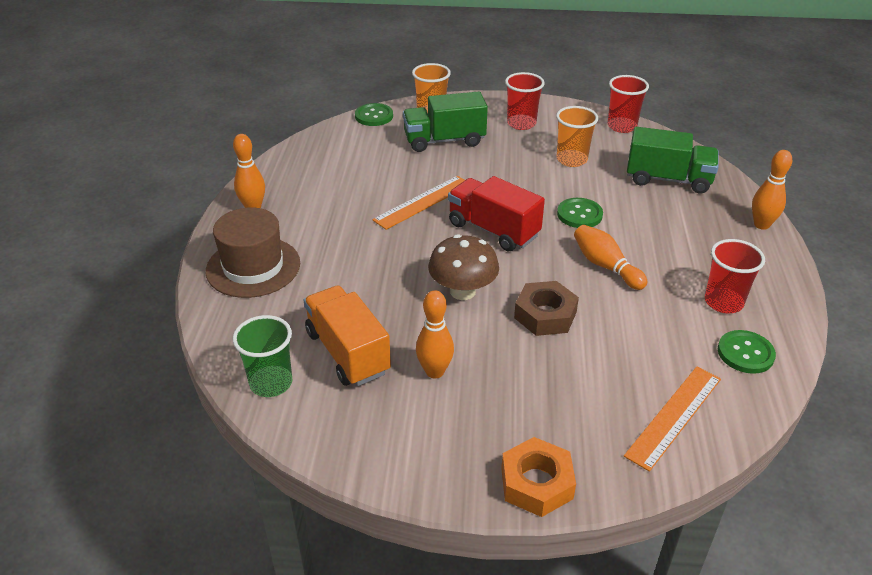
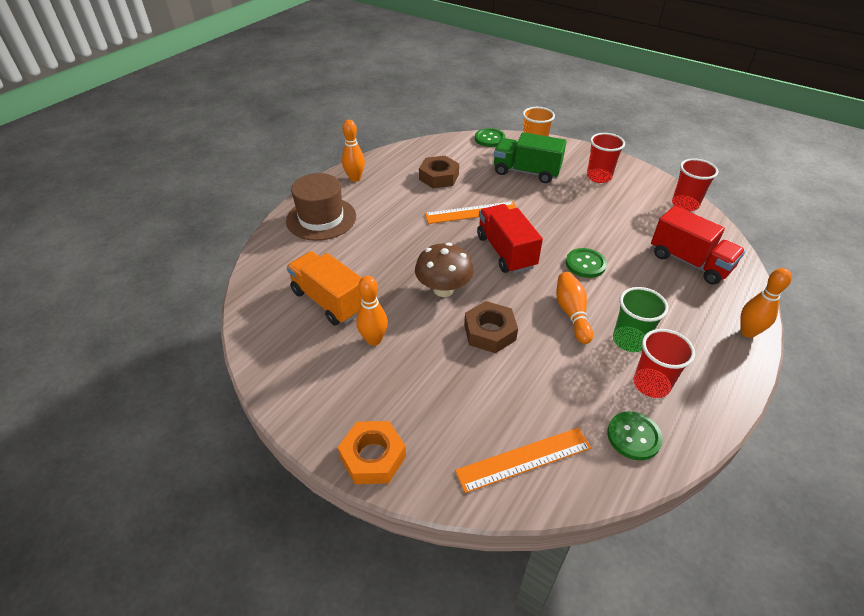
camera: 30 degrees right, 5 degrees up
(271, 383) = (265, 301): green cup -> green cup (629, 340)
(347, 352) = (329, 301): orange truck -> orange truck turned 45 degrees counterclockwise
(353, 175) = (439, 177): none -> brown nut
(571, 160) = (616, 218): orange cup -> none
(668, 179) = (689, 262): green truck -> red truck

